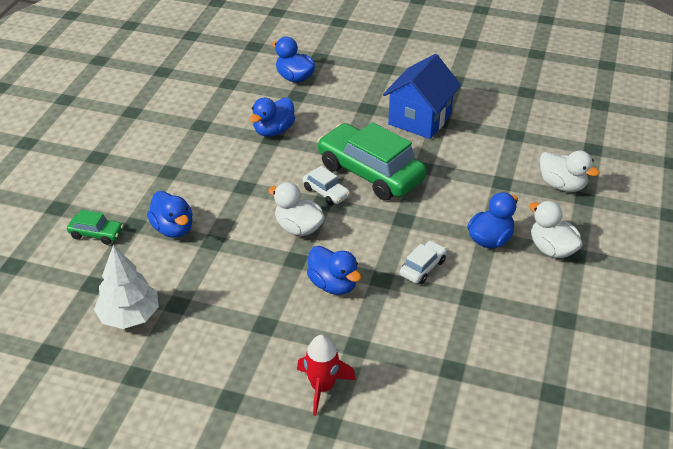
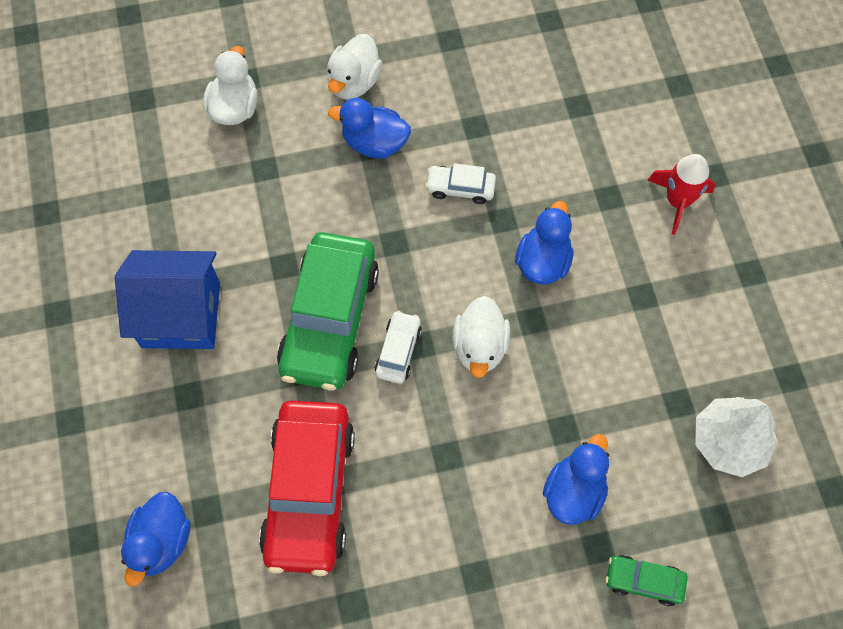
camera: 120 degrees left, 25 degrees up
(96, 234) = (644, 581): green car -> green car turned 60 degrees counterclockwise
(273, 131) = (309, 491): blue duck -> red car

